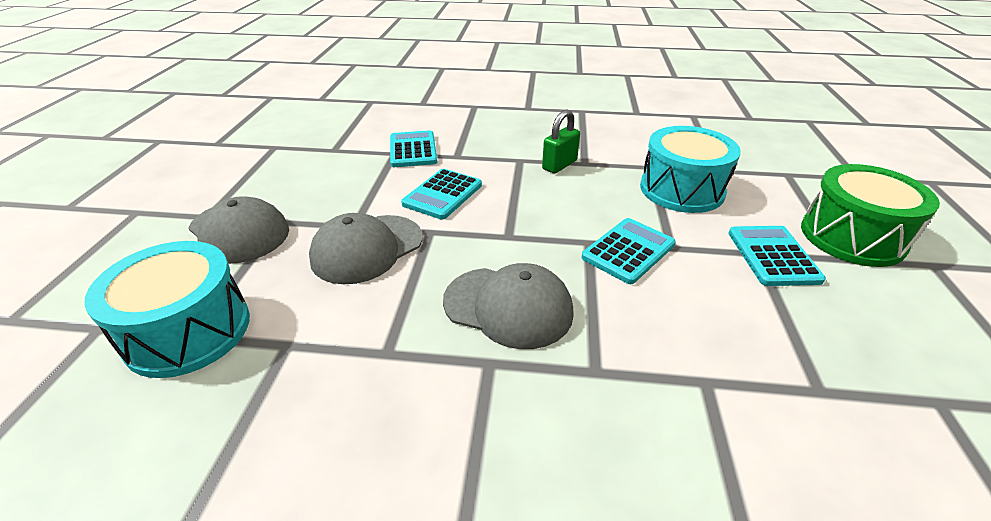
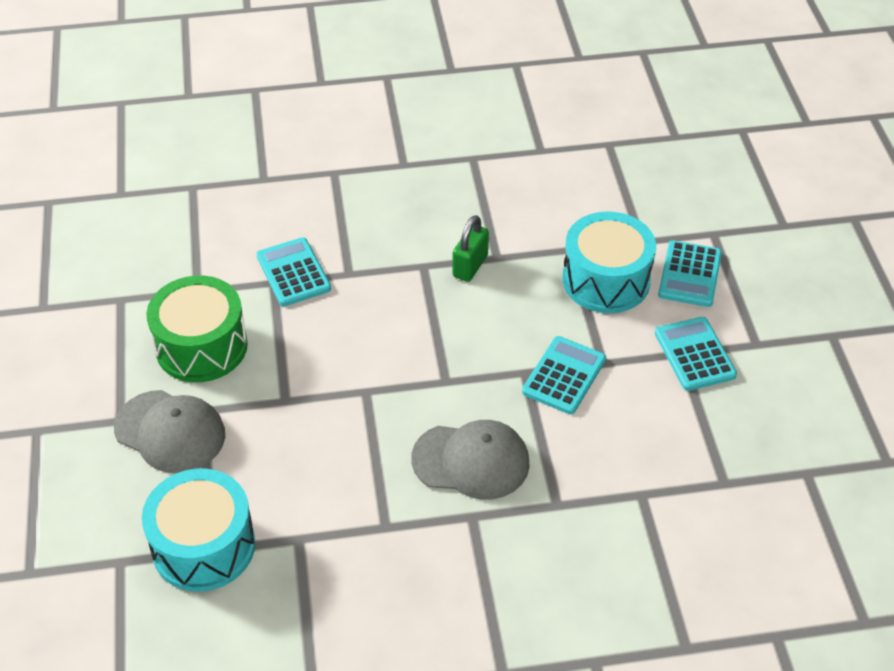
camera: 15 degrees left, 10 degrees up
(367, 248) = (314, 425): grey cap -> none
(442, 194) = (358, 338): turquoise calculator -> turquoise calculator (690, 274)
(852, 237) = (767, 314): green drum -> green drum (201, 346)

